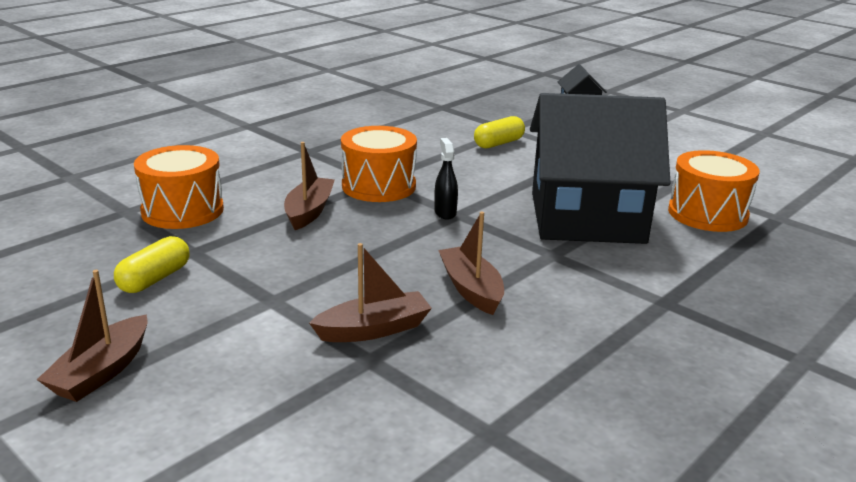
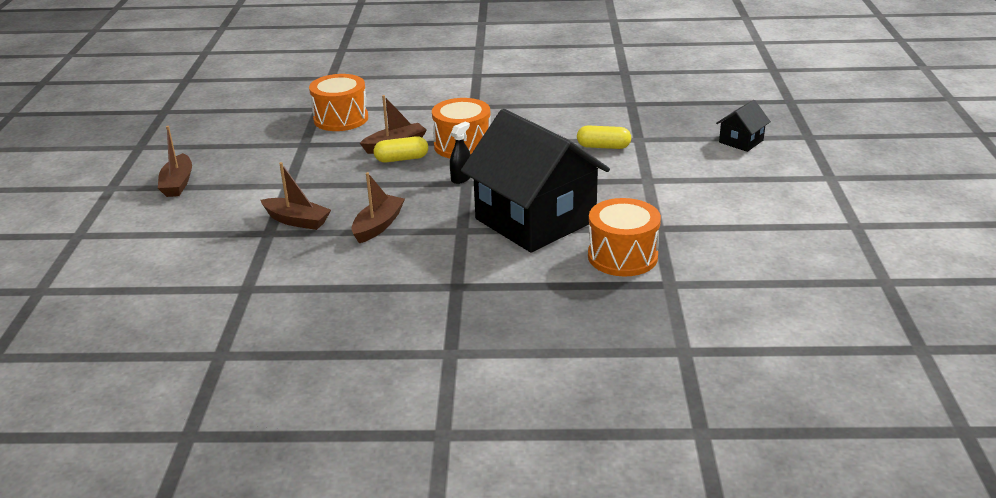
camera: 50 degrees right, 5 degrees up
(102, 371) = (178, 183): brown boat -> brown boat turned 75 degrees counterclockwise
(154, 279) = (265, 151): yellow capsule -> yellow capsule (401, 159)

